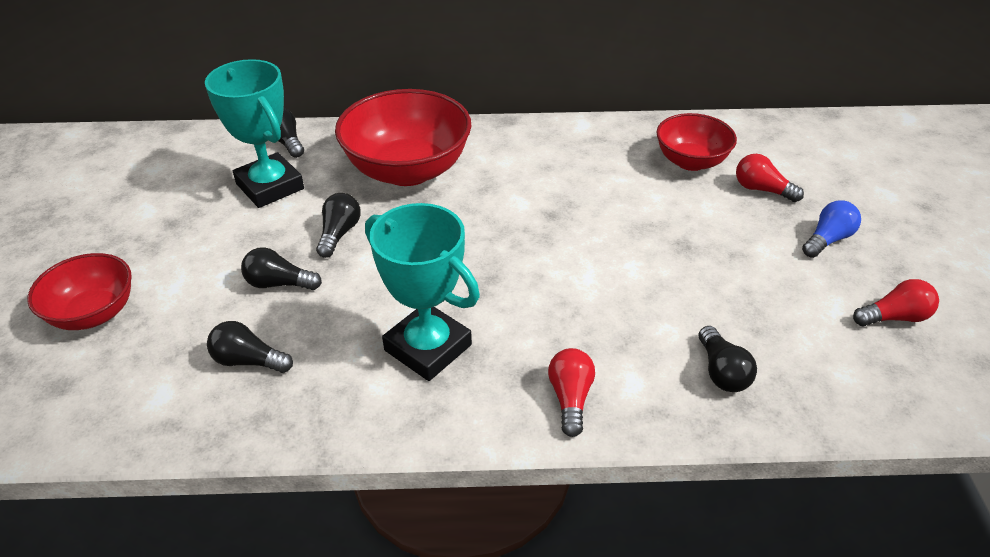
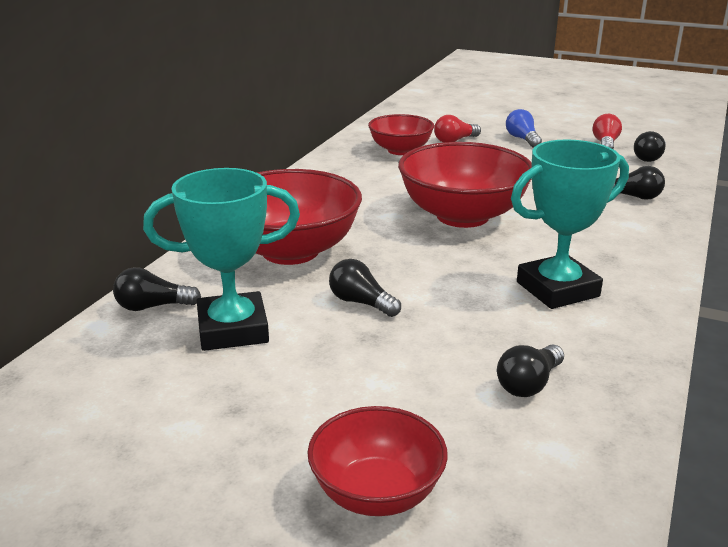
camera: 65 degrees left, 15 degrees down
(279, 283) = (416, 349): black light bulb -> black light bulb (649, 158)
(552, 246) = (462, 216): none -> red bowl
(570, 398) = (640, 247): red light bulb -> none

